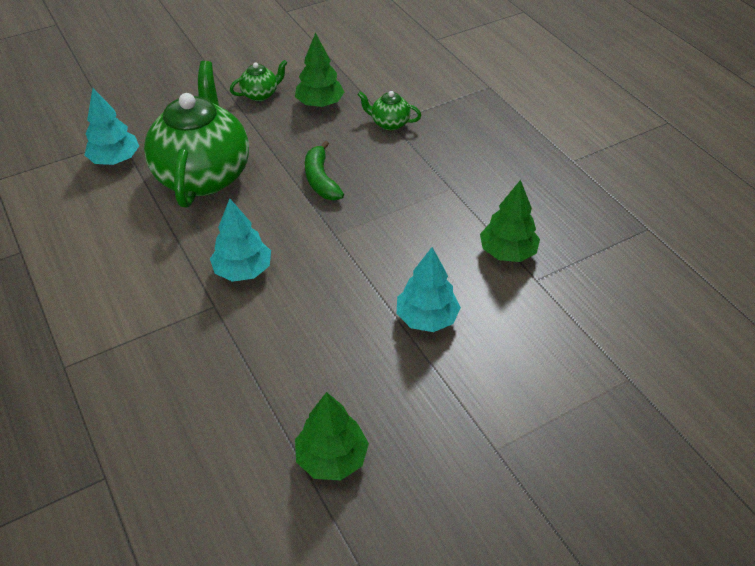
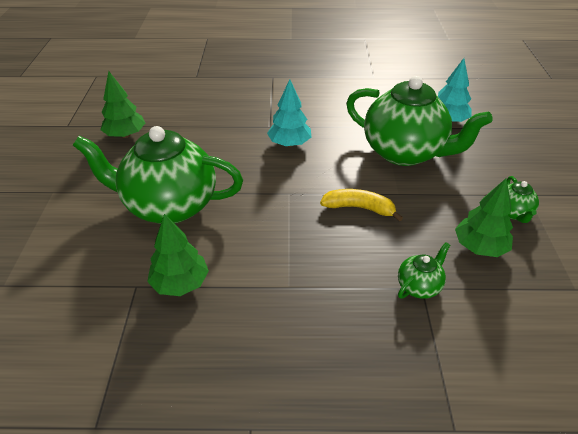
camera: 120 degrees right, 5 degrees down
(321, 179) = (359, 208): green banana -> yellow banana
(426, 318) = (169, 206): turquoise tree -> green teapot

